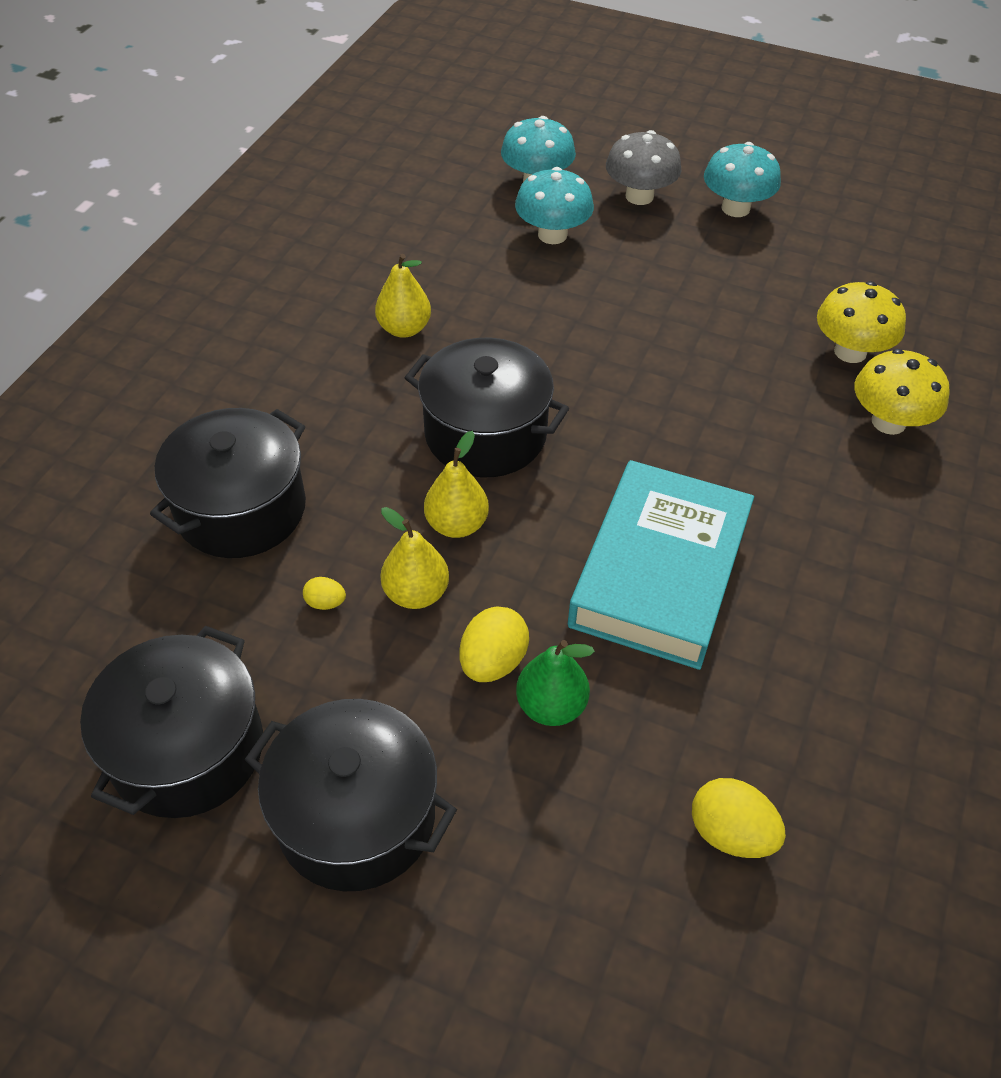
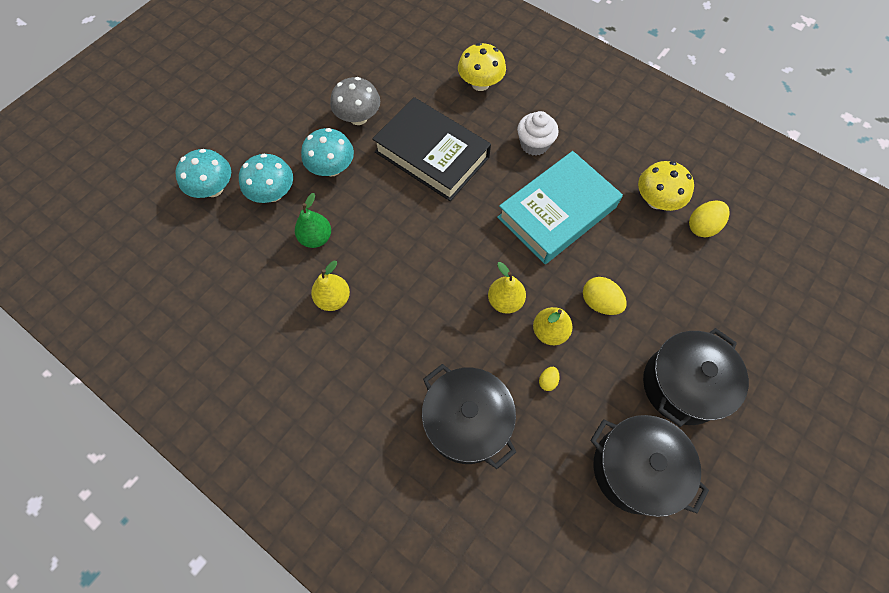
camera: 75 degrees left, 15 degrees up
(485, 434) = (439, 271): black pot -> none
(551, 706) = (629, 282): green pear -> green pear (316, 238)
(639, 196) = (254, 136): grey mushroom -> grey mushroom (358, 117)
(660, 572) = (557, 212): turquoise book -> turquoise book turned 75 degrees counterclockwise
(701, 386) = (432, 155): none -> black book
(735, 208) = (287, 91): turquoise mushroom -> turquoise mushroom (332, 168)
(795, 519) = (534, 144): none -> white cupcake
(850, 352) = (426, 81): yellow mushroom -> yellow mushroom (656, 200)

